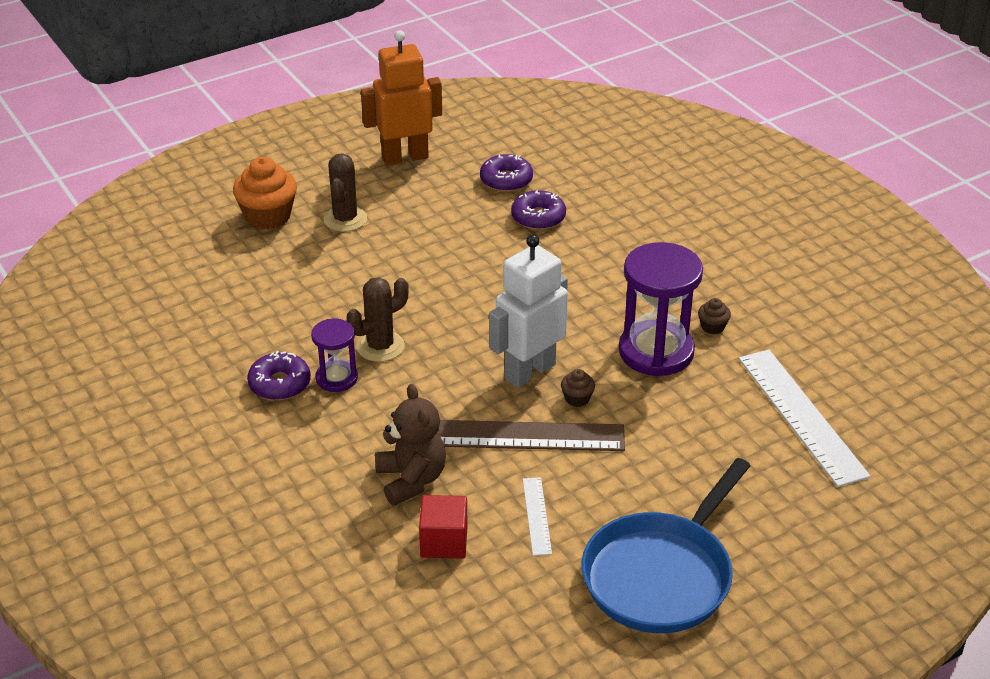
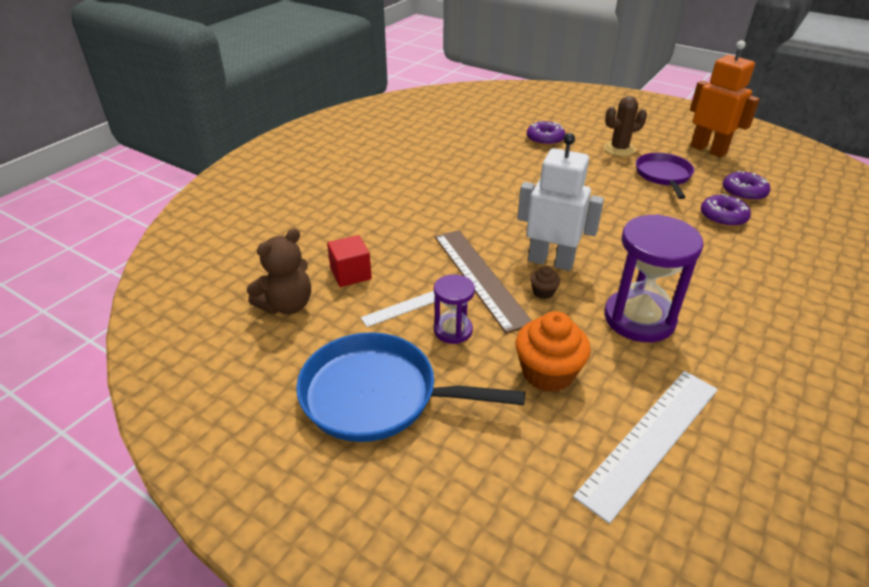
camera: 65 degrees right, 0 degrees up
(268, 216) = (589, 126): orange cupcake -> orange cupcake (548, 373)
(279, 384) = (448, 173): purple donut -> purple donut (545, 139)
(336, 378) = (470, 190): purple hourglass -> purple hourglass (453, 330)
(380, 346) = (514, 195): brown cactus -> none
(411, 480) = (400, 243): brown teddy bear -> brown teddy bear (287, 305)
(431, 216) = (663, 176): none -> purple pan
(712, 327) = (707, 344): brown cupcake -> none

